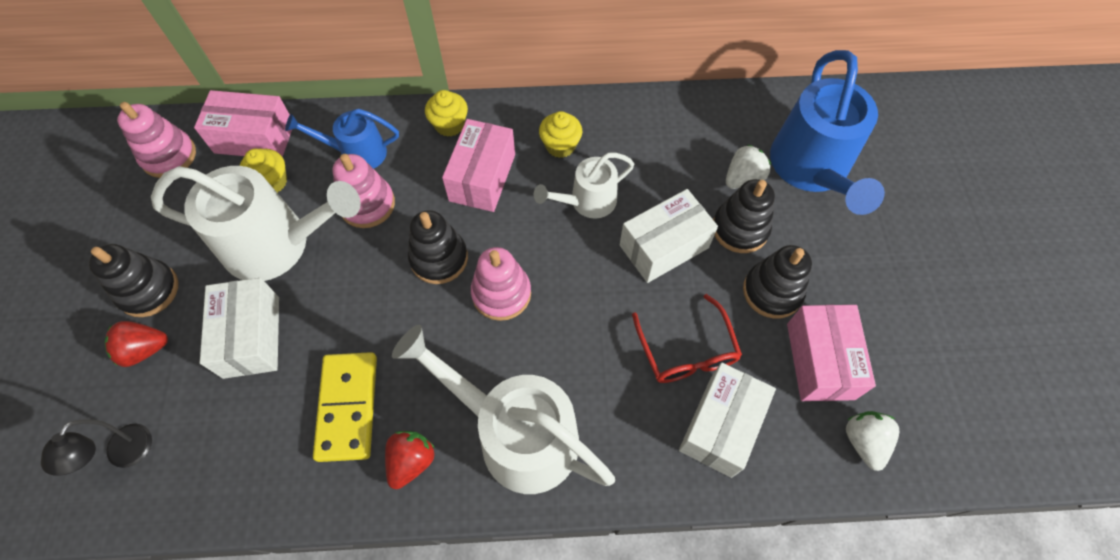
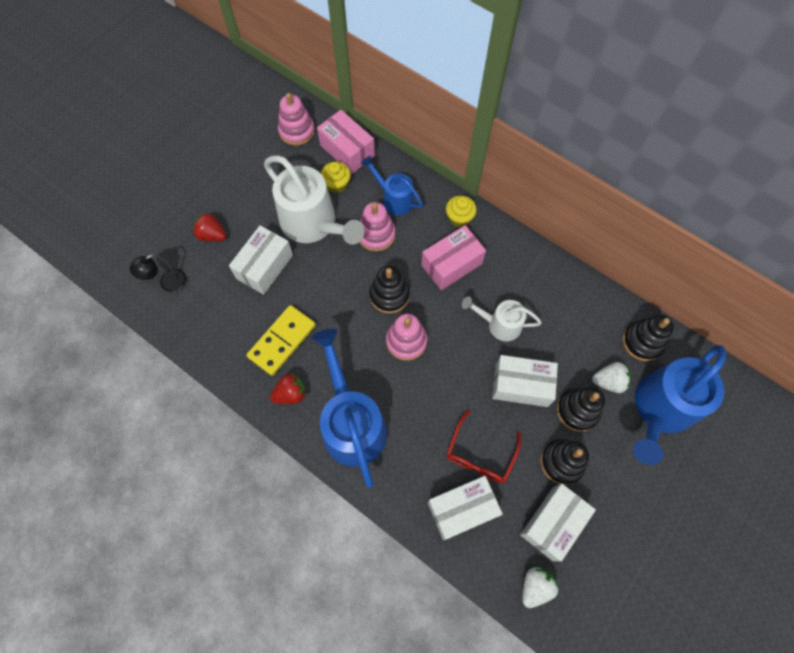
camera: 40 degrees right, 5 degrees up
(148, 290) = (235, 203): black stacking toy -> black stacking toy (642, 342)
(516, 434) = (351, 423): white watering can -> blue watering can
(560, 146) = (513, 278): yellow cupcake -> none
(820, 361) = (552, 523): pink box -> white box

